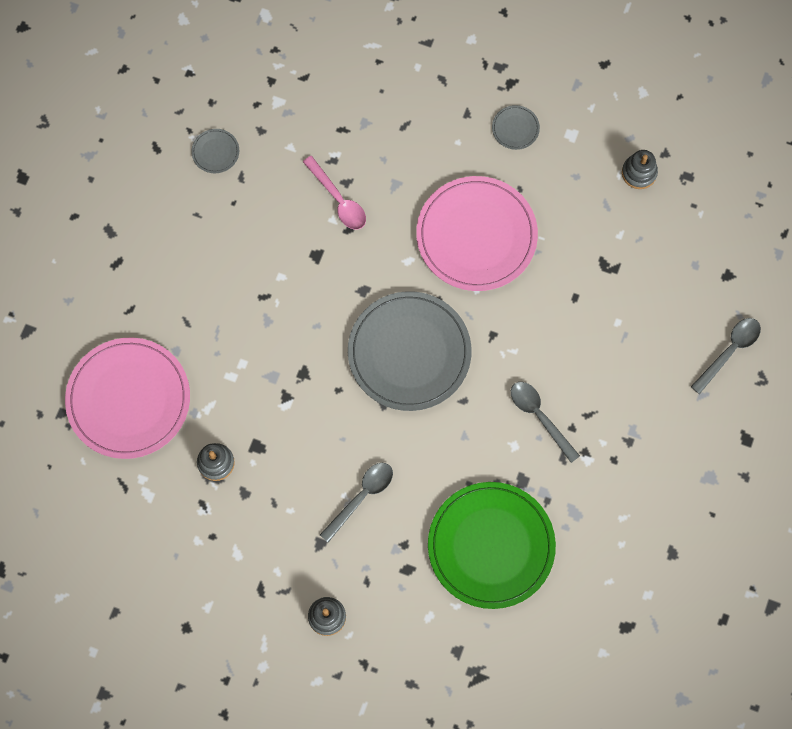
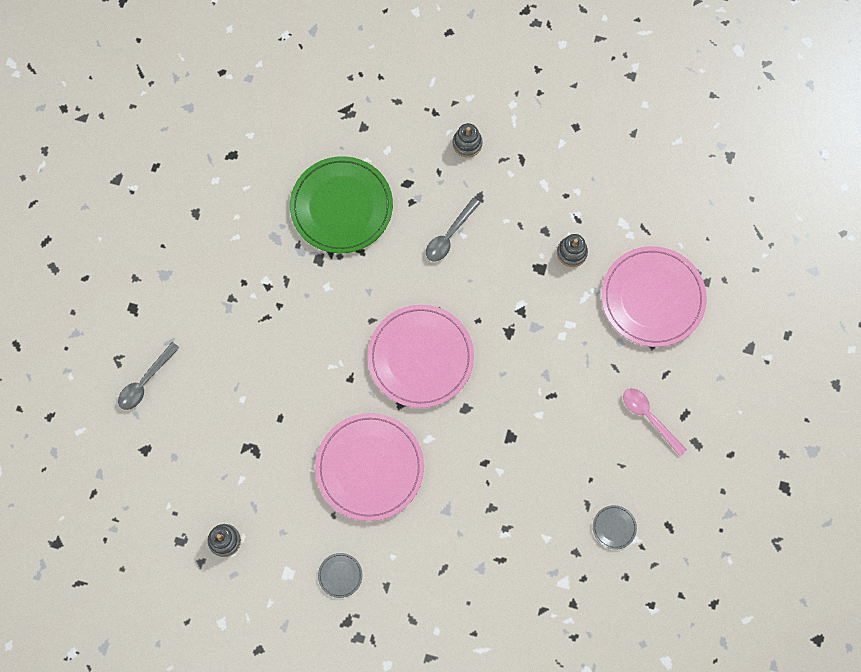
camera: 175 degrees right, 0 degrees up
(338, 200) = (496, 491): pink spoon -> pink spoon (649, 417)
(409, 352) = (420, 357): grey plate -> pink plate
(539, 417) = (306, 312): grey spoon -> none

